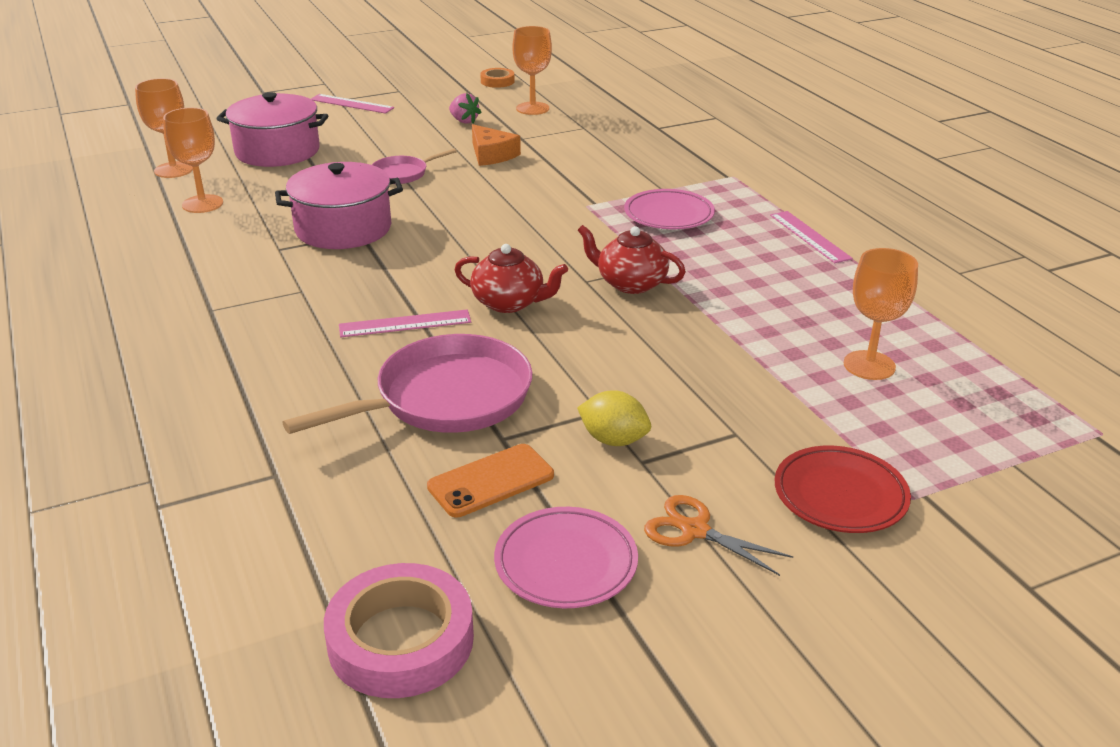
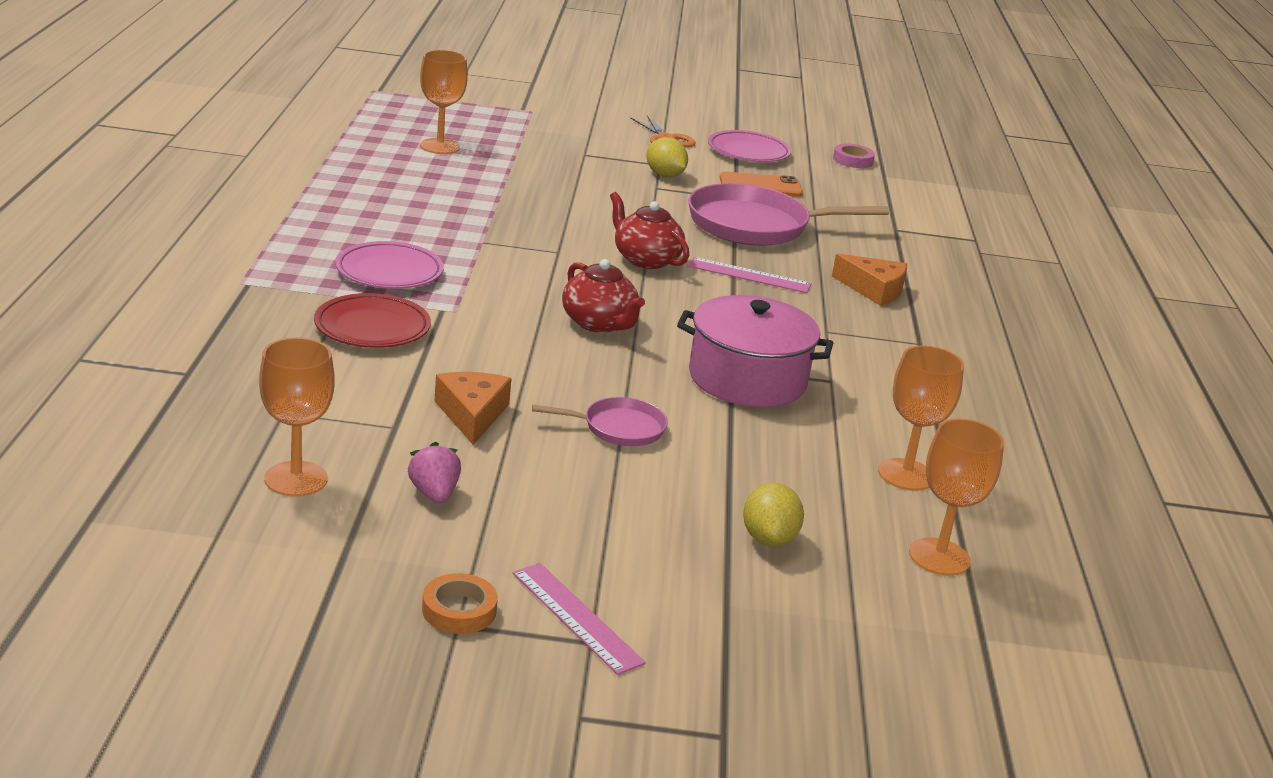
camera: 155 degrees left, 5 degrees down
(273, 356) = (873, 290): none -> orange cheese
(277, 151) = (768, 539): pink pot -> yellow lemon
(401, 640) = (853, 160): pink tape -> pink tape, size x0.52
(497, 81) = (254, 575): orange tape -> orange tape (459, 610)
(630, 283) = (523, 237): red teapot -> red teapot (599, 323)
(809, 236) = (300, 212): pink ruler -> none
(840, 495) = (568, 122): red plate -> red plate (372, 328)

